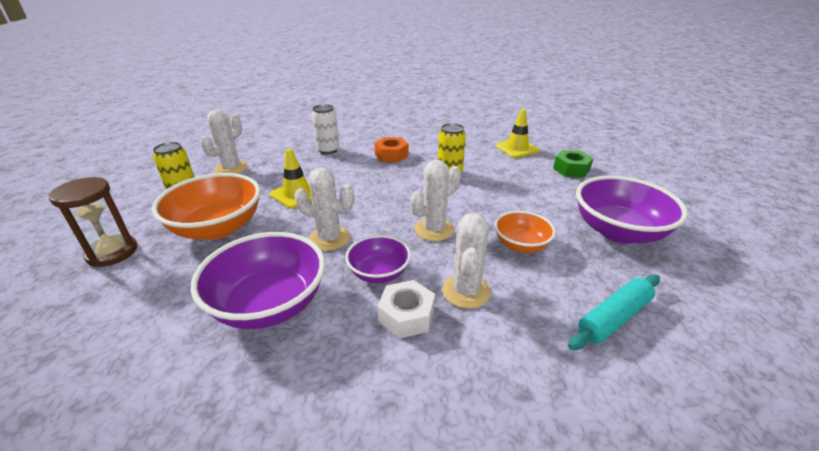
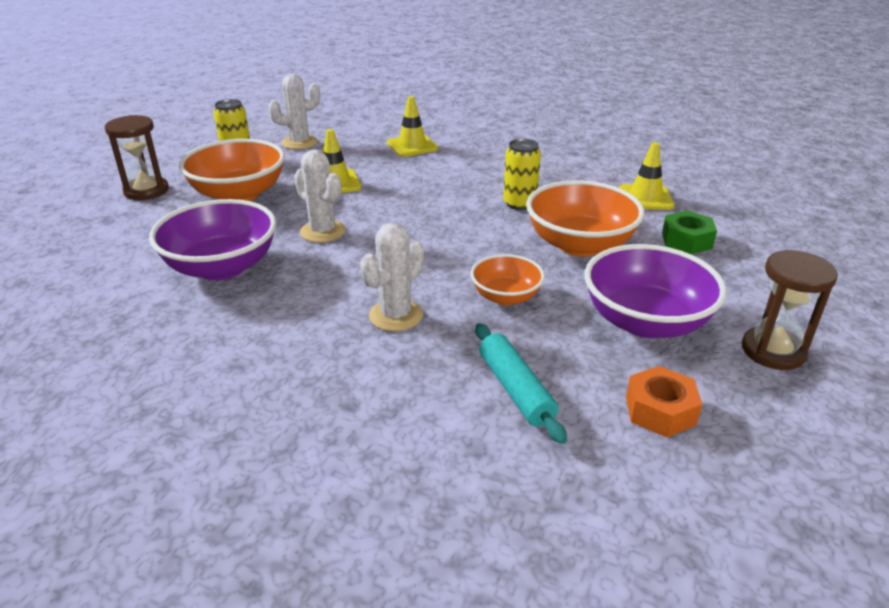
camera: 30 degrees right, 0 degrees up
(328, 150) = (412, 146): white can -> yellow traffic cone
(379, 273) = (334, 274): purple bowl -> none
(391, 155) = (475, 168): orange nut -> orange nut (660, 411)
(406, 316) = (320, 314): white nut -> none
(434, 229) = (431, 254): white cactus -> none
(519, 190) = (580, 244): none -> orange bowl
(613, 318) = (516, 389): turquoise rolling pin -> turquoise rolling pin turned 75 degrees clockwise
(698, 225) = (773, 351): none -> brown hourglass

